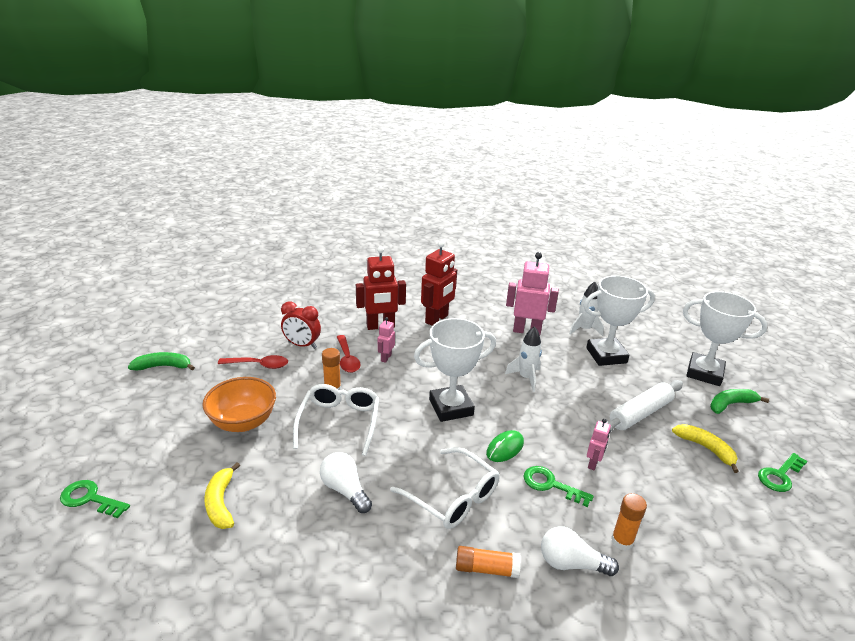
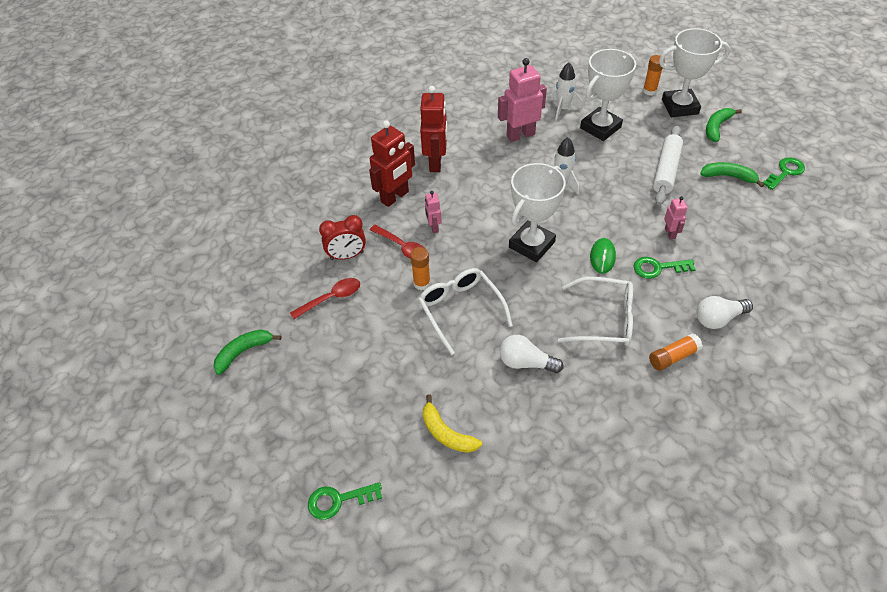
camera: 30 degrees left, 20 degrees up
(243, 422) = (383, 358): orange bowl -> none
(622, 541) = (734, 283): orange glue stick -> orange glue stick (649, 91)
(705, 448) = (728, 176): yellow banana -> green banana
(780, 475) = (785, 172): green key -> green key turned 150 degrees counterclockwise

